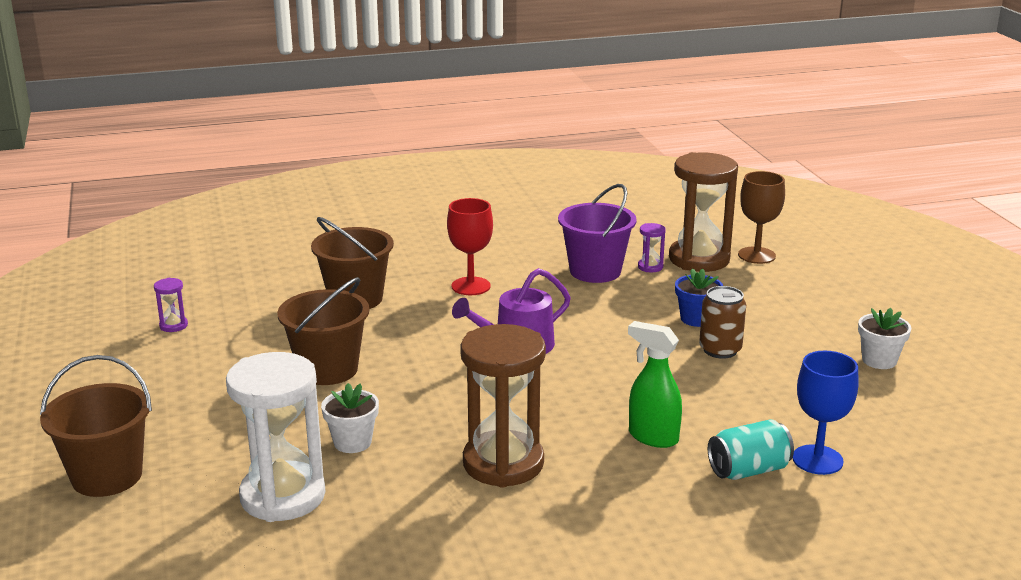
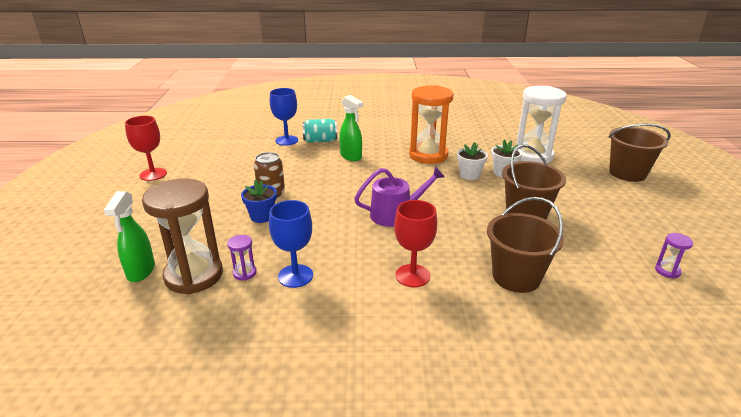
camera: 165 degrees left, 5 degrees up
(503, 463) = (428, 155): brown hourglass -> orange hourglass
(595, 271) = (295, 276): purple bucket -> blue goblet
(756, 255) = (141, 271): brown goblet -> green spray bottle
(879, 360) = (192, 175): white flower pot -> white flower pot (469, 175)
(940, 353) = (153, 174): none -> red goblet

